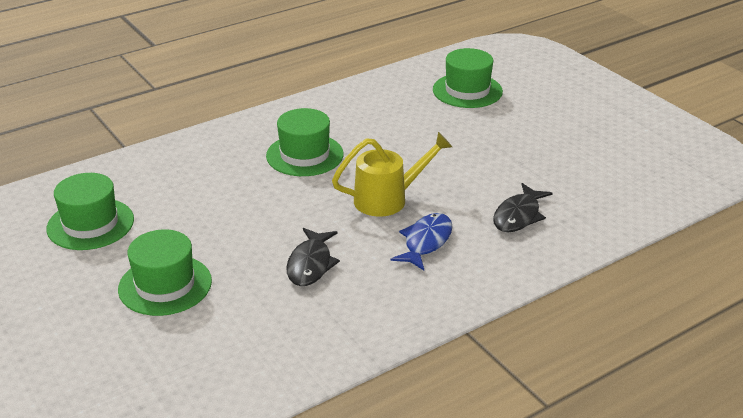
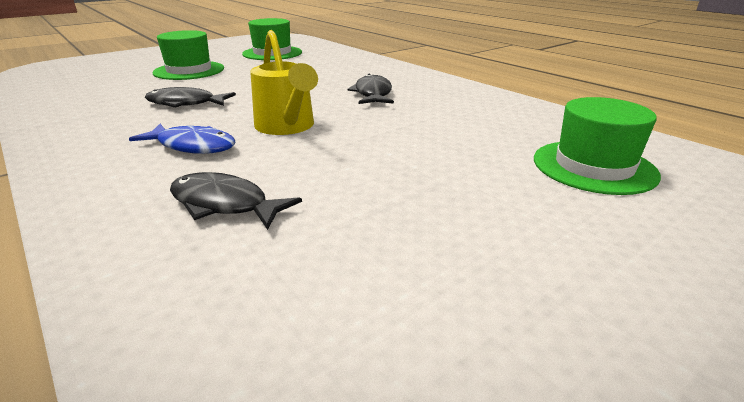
camera: 85 degrees right, 5 degrees down
(304, 155) = (373, 94): green hat -> black fish

